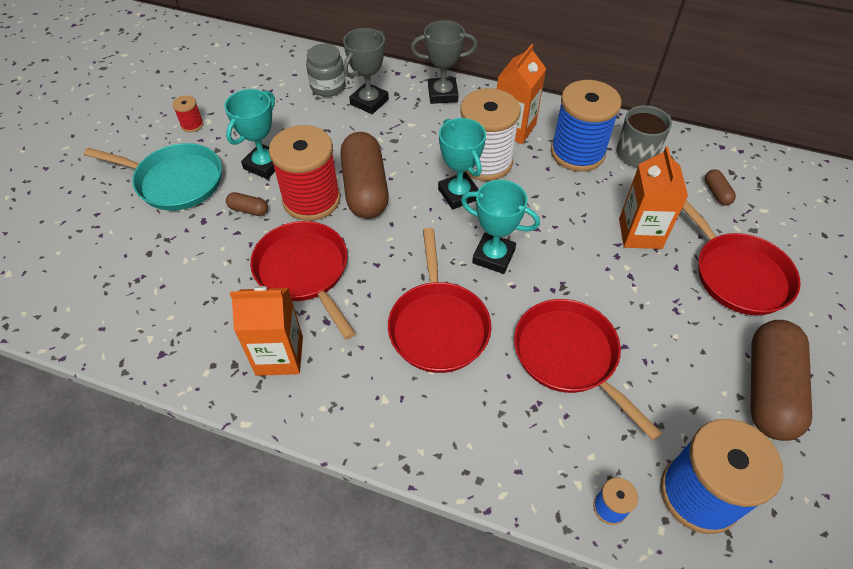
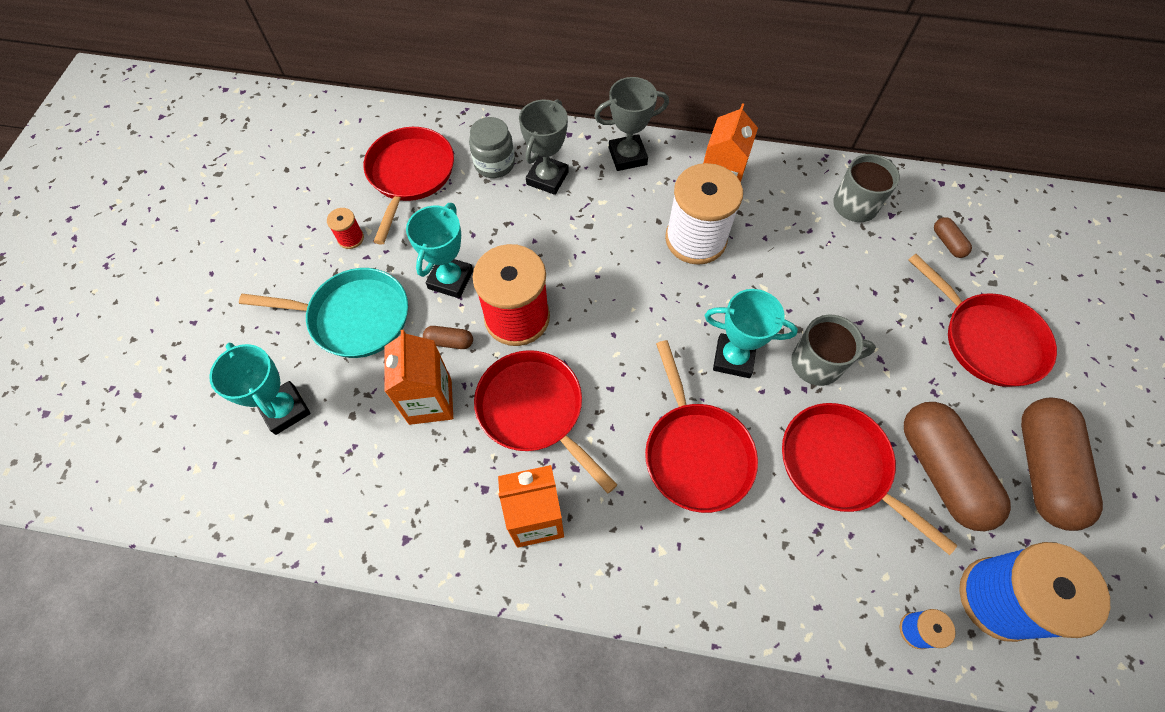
camera: 10 degrees left, 10 degrees up
(255, 86) = (410, 175): none -> red pan
(365, 188) = (573, 294): brown capsule -> brown capsule (941, 471)
(458, 194) = (677, 285): turquoise trophy -> turquoise trophy (285, 410)
(570, 271) = (818, 363): none -> grey mug
(577, 153) = (792, 213): blue spool -> none
(640, 233) = (879, 305): orange carton -> orange carton (430, 401)

